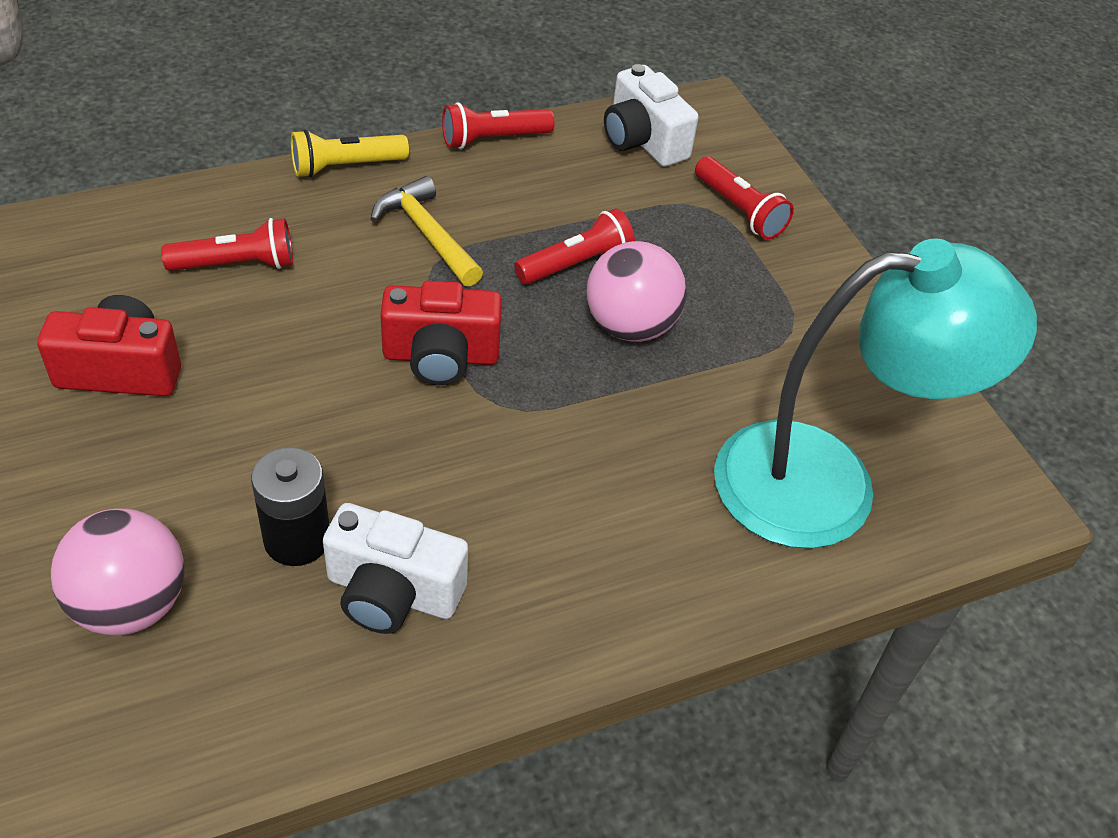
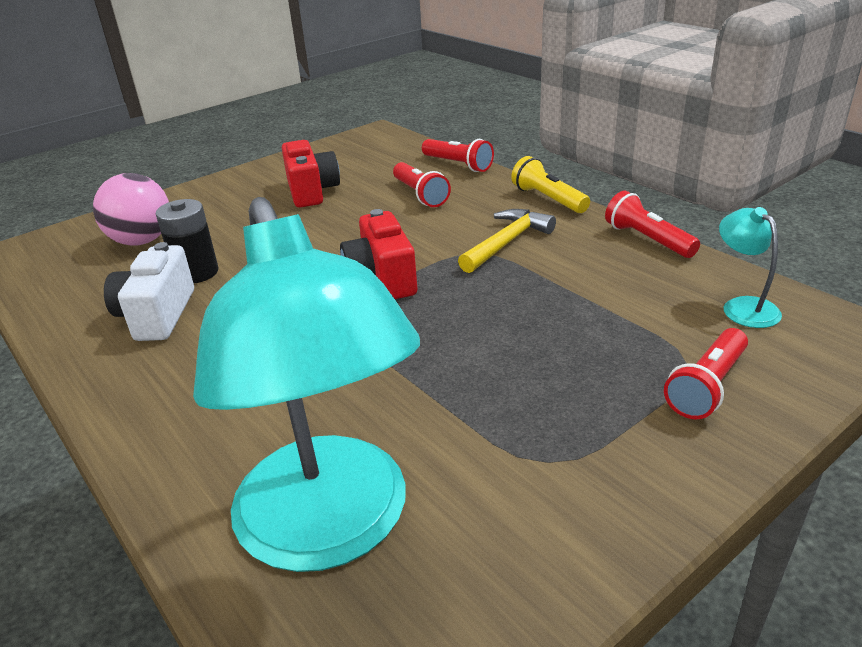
camera: 80 degrees right, 15 degrees down
(576, 264) = (532, 310): red flashlight -> red flashlight (458, 164)
(630, 326) = (475, 354): pink ball -> none
(643, 141) = (743, 306): white camera -> turquoise lamp

